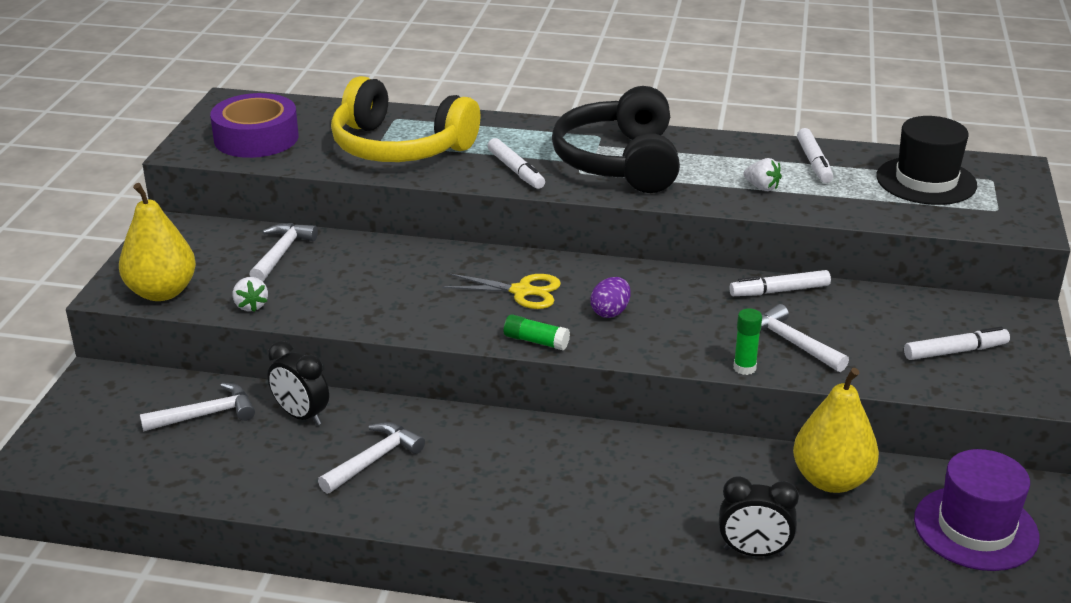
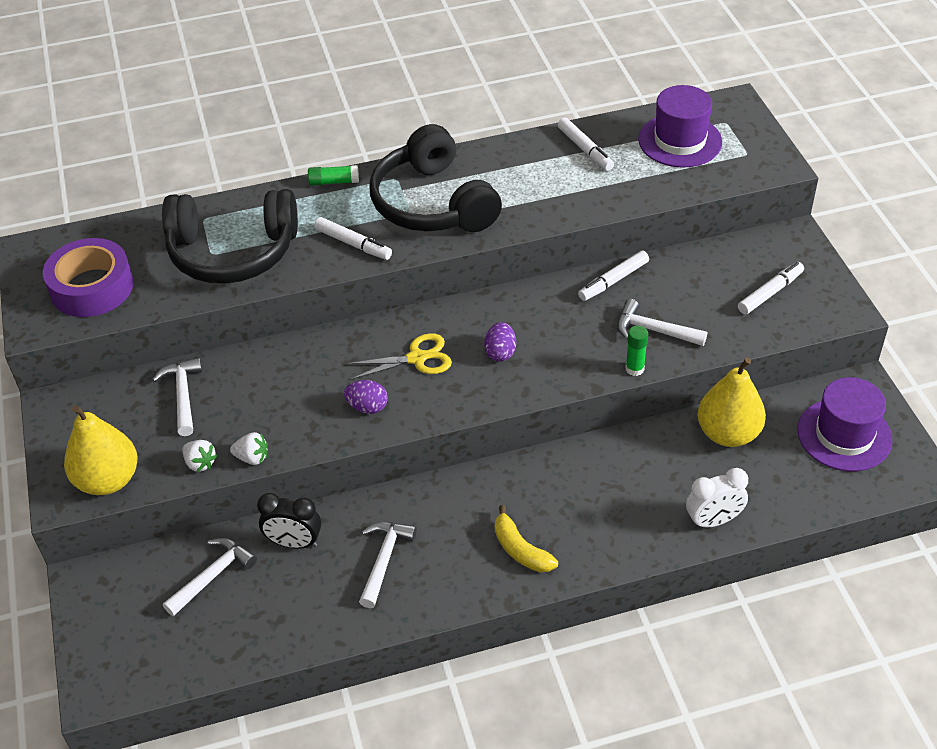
camera: 25 degrees left, 15 degrees up
(399, 147) = (233, 252): yellow headphones -> black headphones
(441, 313) = (367, 407): none -> purple egg
(518, 501) = (520, 549): none -> yellow banana
(536, 341) = (463, 405): green glue stick -> green glue stick (334, 182)
(753, 552) = (713, 521): black clock -> white clock
(762, 187) = (563, 192): white strawberry -> white strawberry (252, 458)
(926, 181) = (680, 141): black hat -> purple hat

